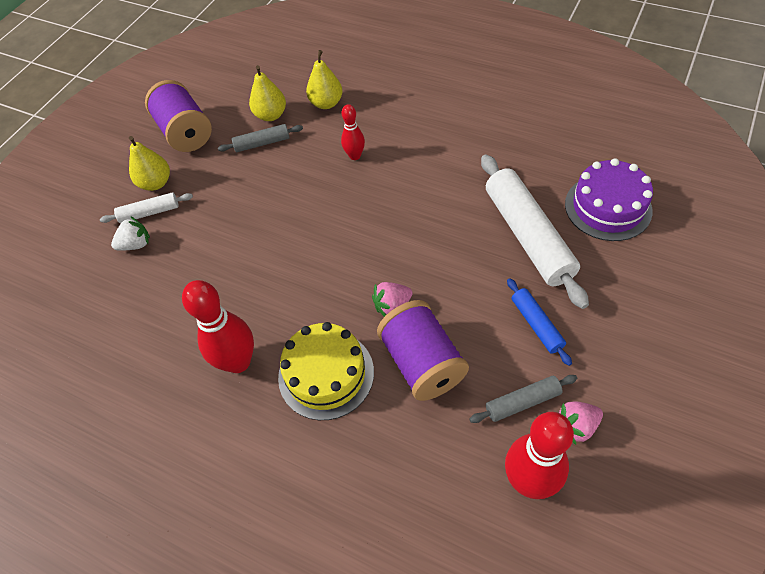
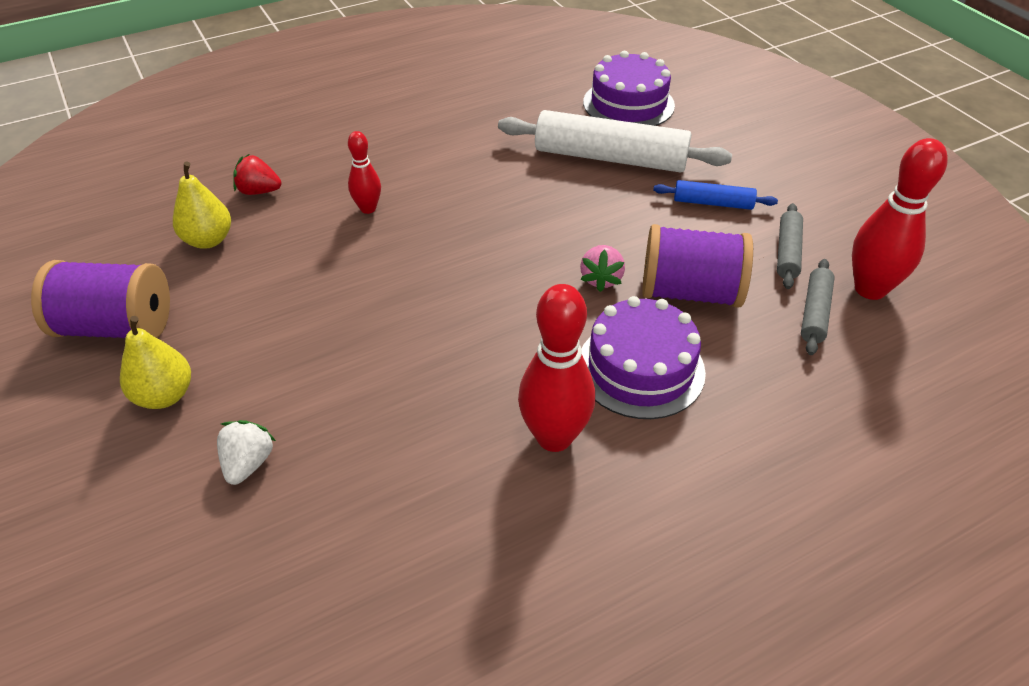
camera: 60 degrees left, 10 degrees down
(149, 212) = (209, 424): white rolling pin -> none
(262, 143) = (243, 267): grey rolling pin -> grey rolling pin (815, 313)
(326, 103) = (259, 191): yellow pear -> red strawberry
(326, 374) = (640, 368): yellow cake -> purple cake
(576, 426) = (835, 235): pink strawberry -> none

